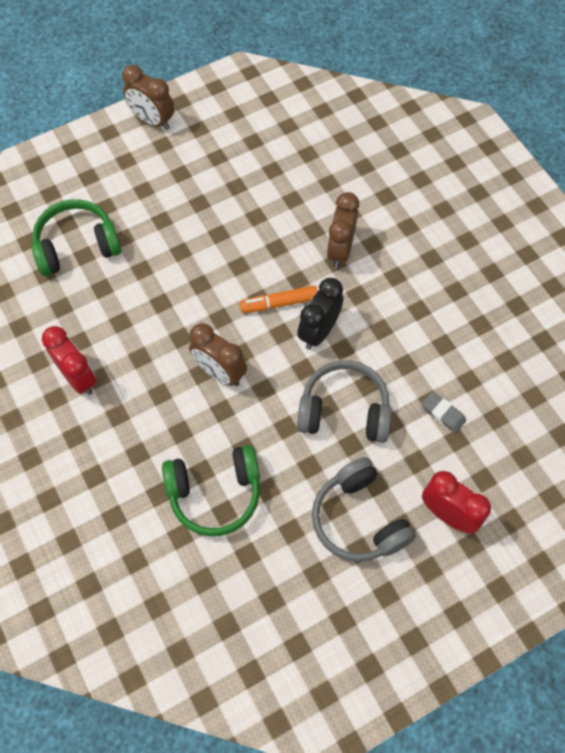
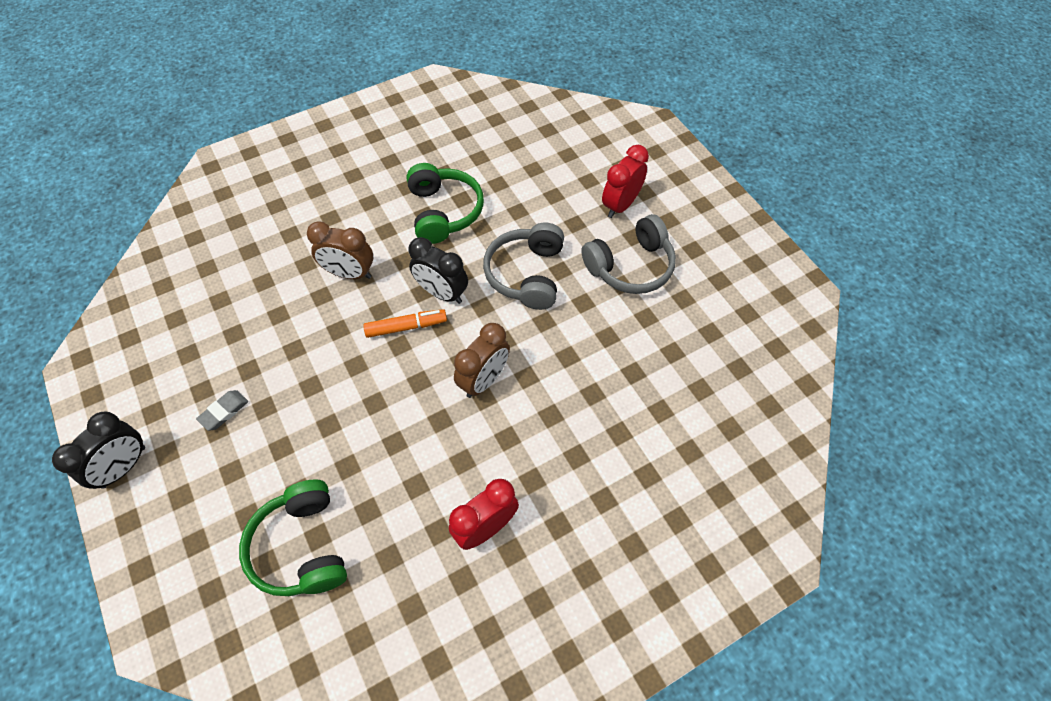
camera: 90 degrees left, 5 degrees down
(152, 120) = (124, 467): brown clock -> black clock
(215, 493) = (615, 381): green headphones -> green headphones (443, 212)
(279, 303) = (406, 327): orange marker -> orange marker turned 90 degrees counterclockwise
(443, 413) = (529, 203): grey eraser -> grey eraser (224, 412)

